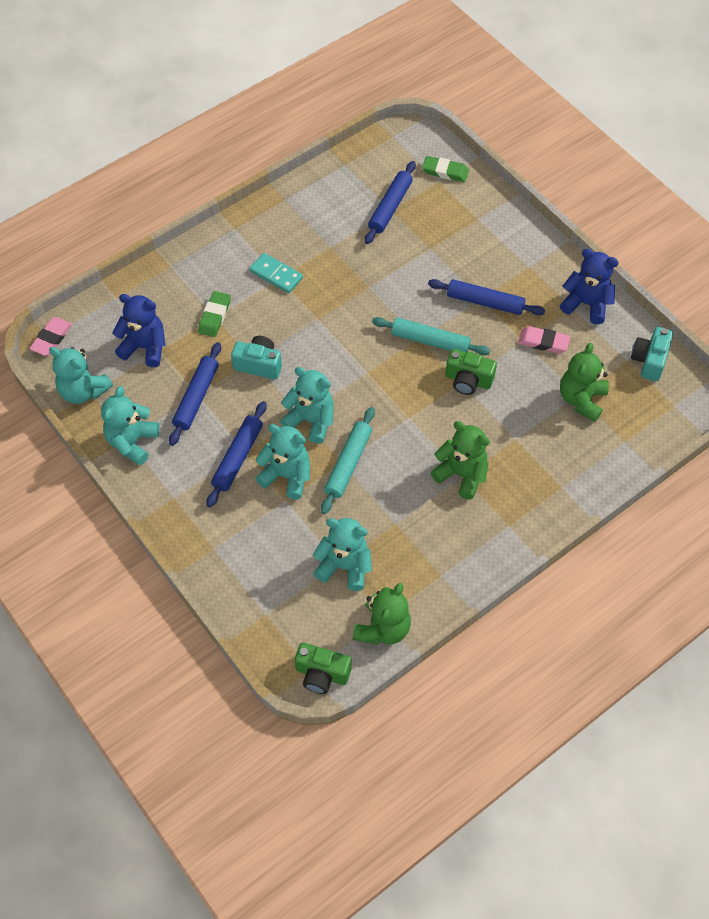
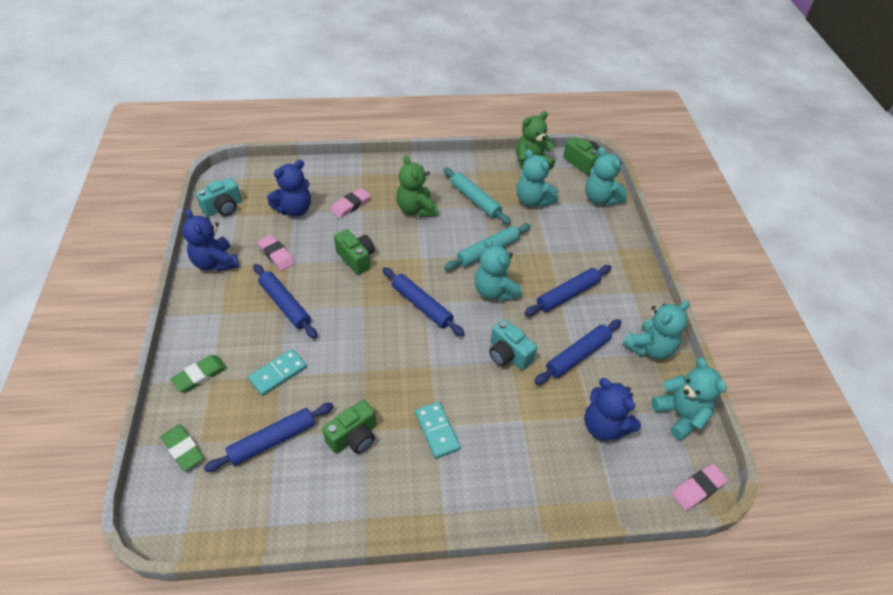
camera: 150 degrees left, 10 degrees down
(215, 316) = (521, 421): green eraser -> green eraser (200, 375)
(287, 475) = (537, 265): turquoise teddy bear -> turquoise teddy bear (600, 199)
(334, 239) = (354, 437): none -> green camera
(367, 368) = (421, 305): none -> blue rolling pin
(430, 341) = (356, 299): turquoise rolling pin -> turquoise rolling pin (475, 200)
(432, 249) = (278, 373): none -> turquoise domino
(532, 438) = (351, 205): none -> pink eraser
(581, 399) = (294, 209): green teddy bear -> blue teddy bear

